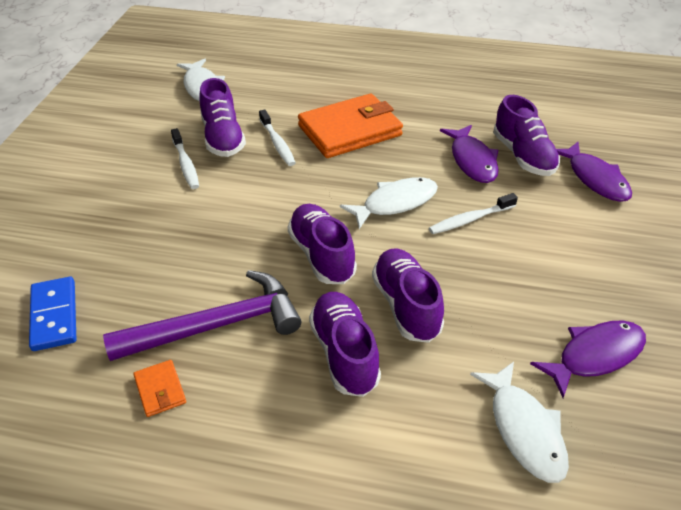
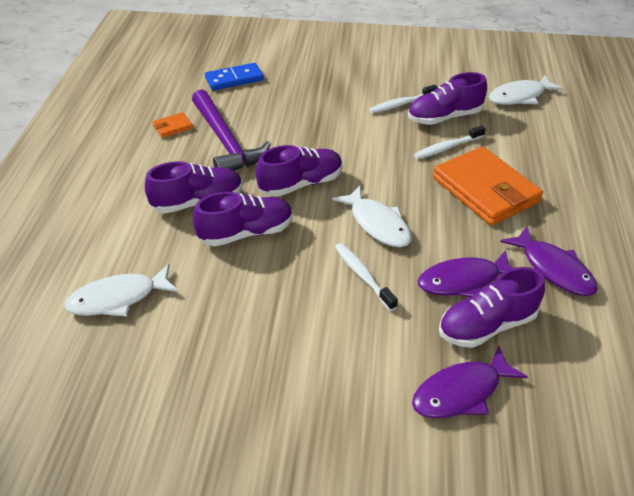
camera: 85 degrees right, 0 degrees up
(595, 356) = (187, 353): purple fish -> purple fish (553, 269)

